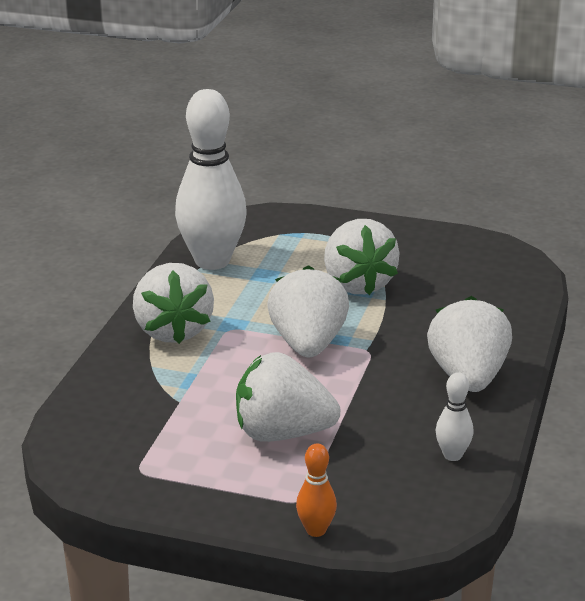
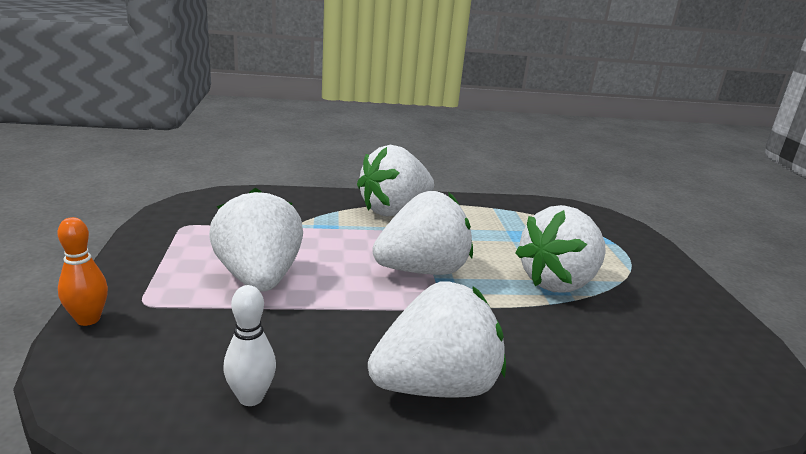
camera: 65 degrees right, 5 degrees down
(212, 261) = (514, 211): white bowling pin -> none

